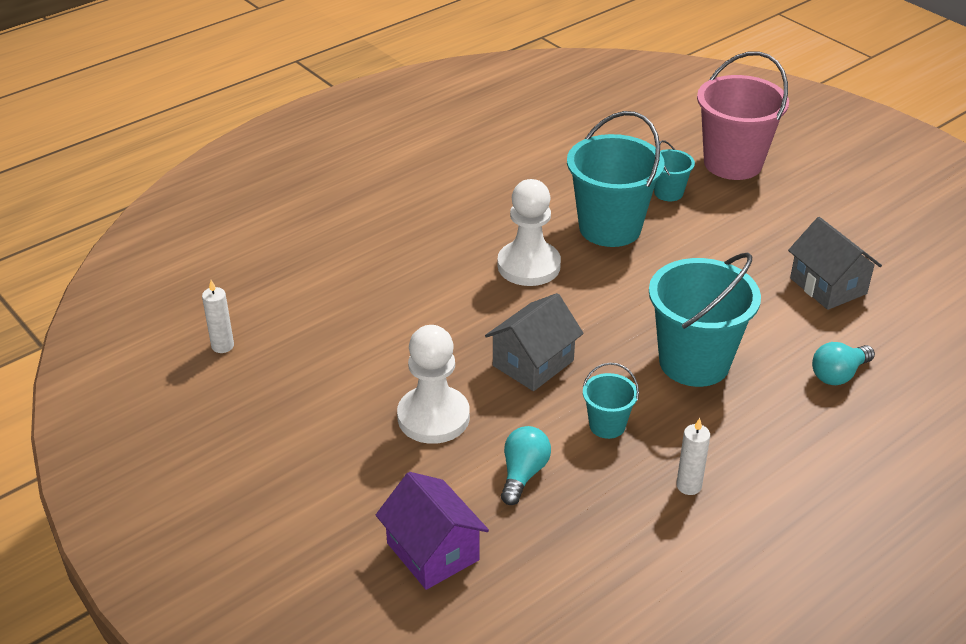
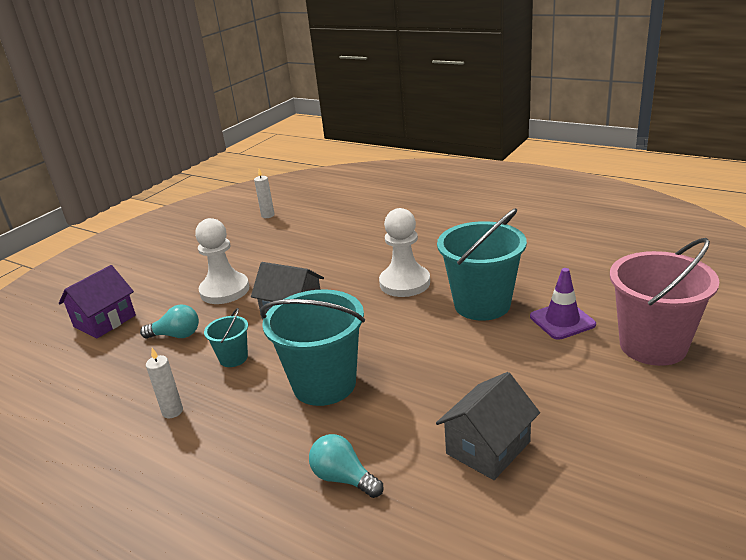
camera: 75 degrees right, 10 degrees down
(668, 193) = (562, 321): turquoise bucket -> purple traffic cone

